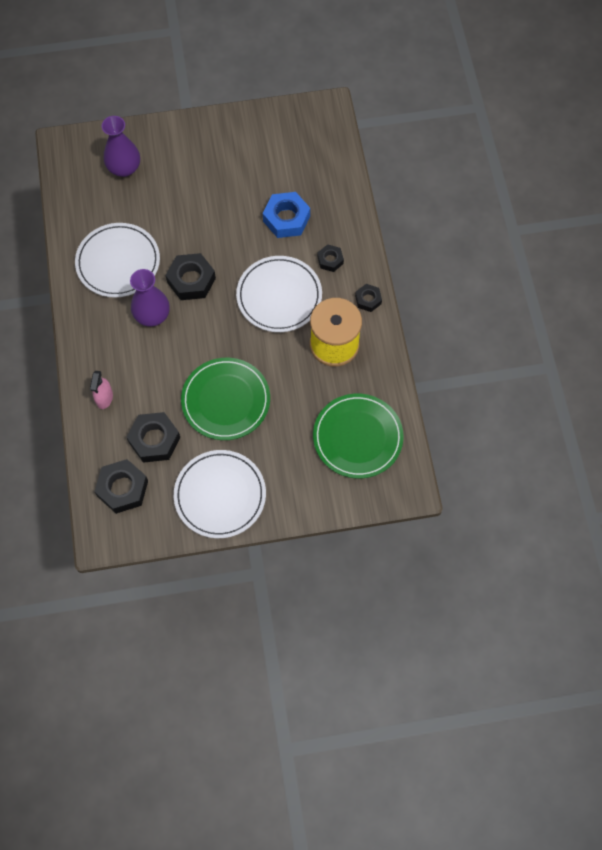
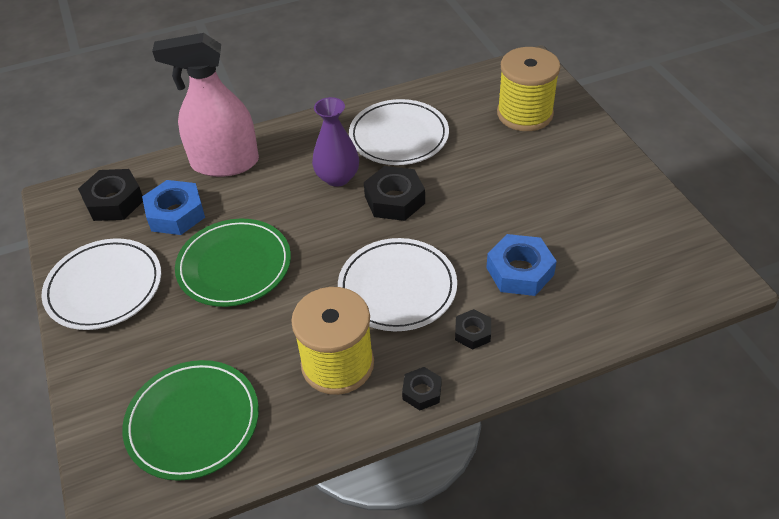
camera: 80 degrees right, 20 degrees down
(104, 398) = (225, 163): pink spray bottle -> pink spray bottle, size x2.36
(124, 168) = (524, 114): purple vase -> yellow spool
(154, 440) = (176, 214): black nut -> blue nut

